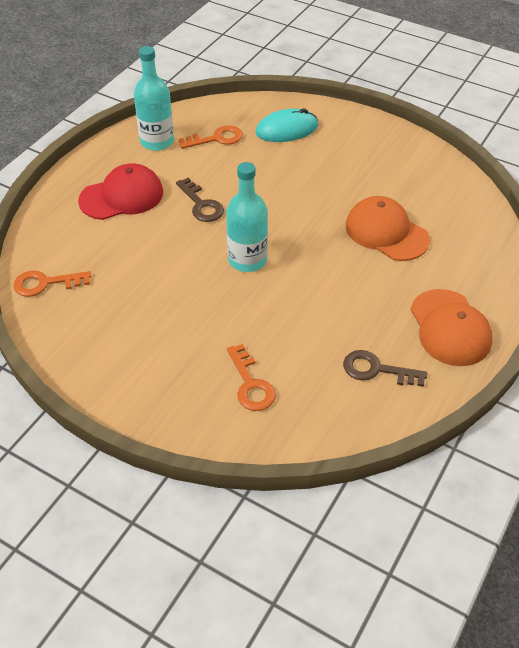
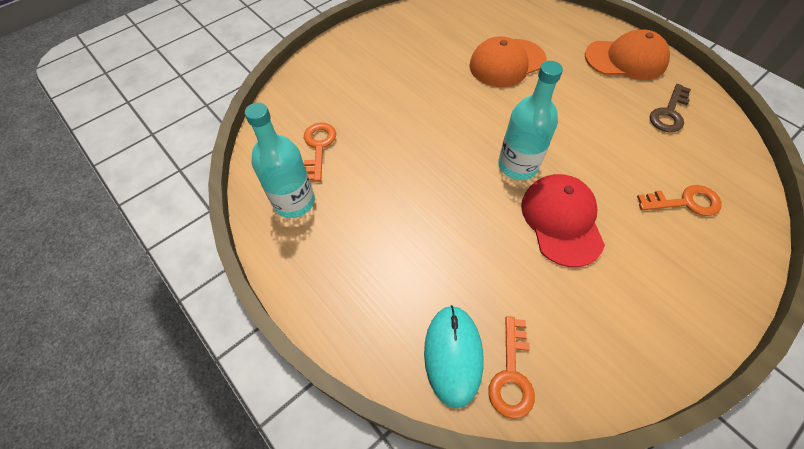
camera: 70 degrees left, 10 degrees up
(122, 196) = (378, 257): red cap -> red cap (561, 220)
(201, 204) = (422, 184): brown key -> none
(287, 129) = (334, 89): turquoise mouse -> turquoise mouse (453, 355)

